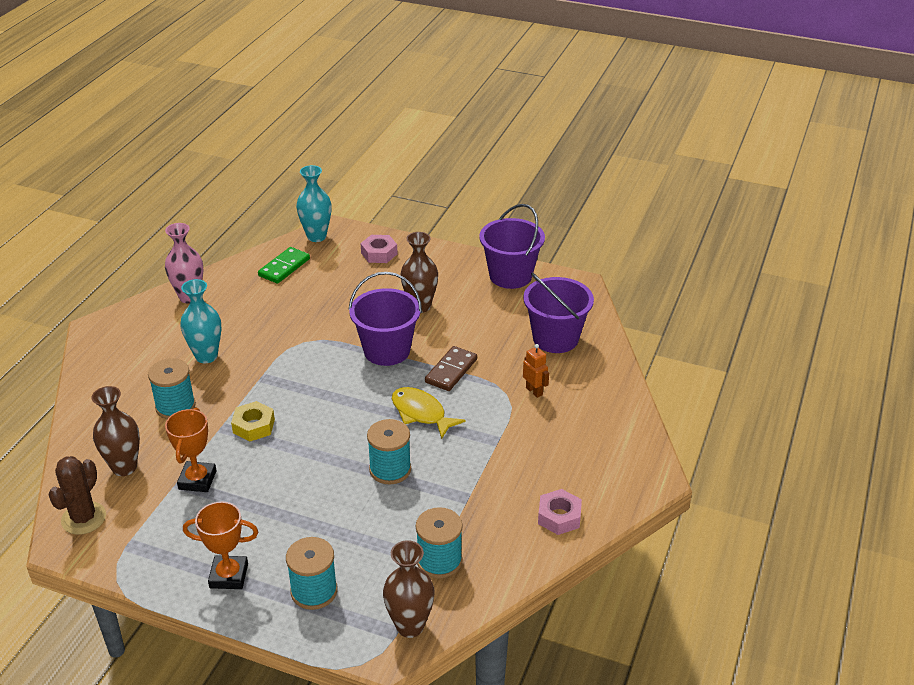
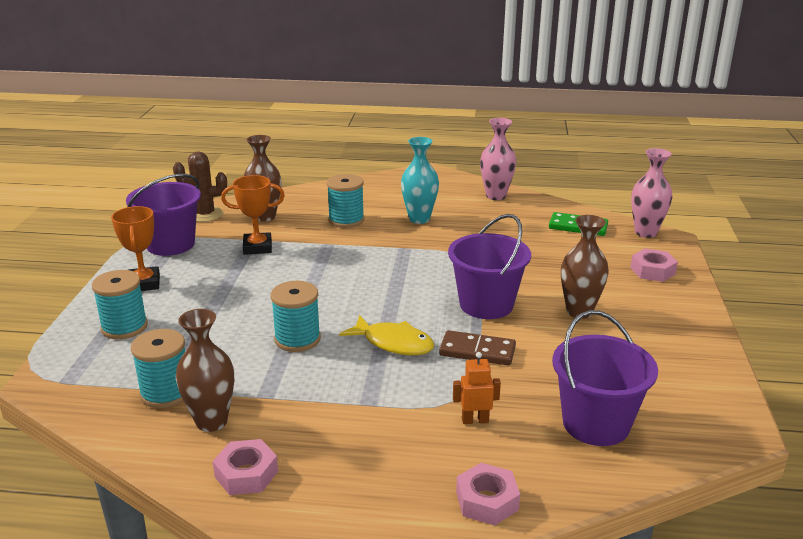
camera: 75 degrees right, 10 degrees down
(254, 426) = (335, 257): yellow nut -> none
(316, 236) = (645, 232): turquoise vase -> pink vase
(410, 626) = (75, 389): brown vase -> brown vase (211, 421)
(421, 413) = (393, 343): yellow fish -> yellow fish turned 90 degrees clockwise
(510, 276) = (699, 366): purple bucket -> purple bucket (170, 244)
(534, 391) = (475, 420): orange robot -> orange robot turned 135 degrees counterclockwise
(615, 404) = (487, 501): none -> pink nut

